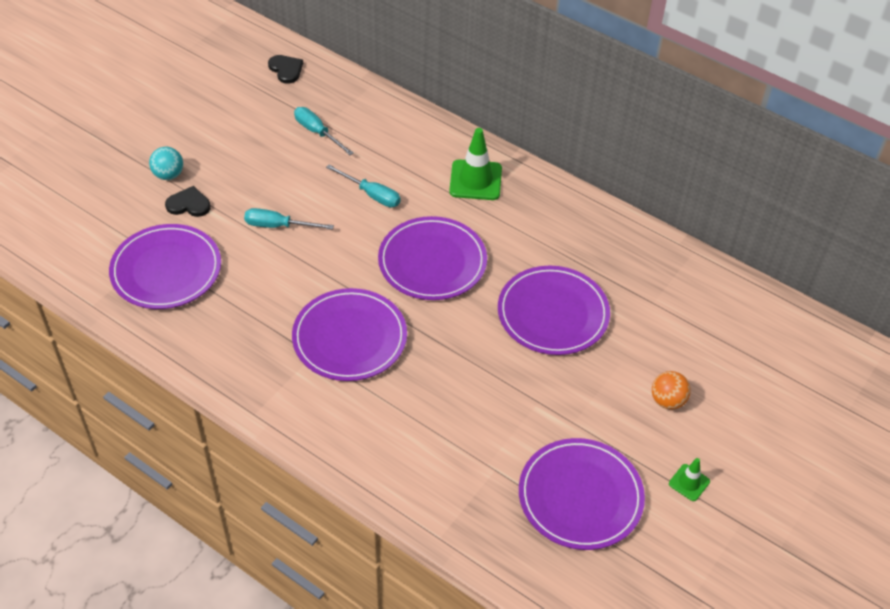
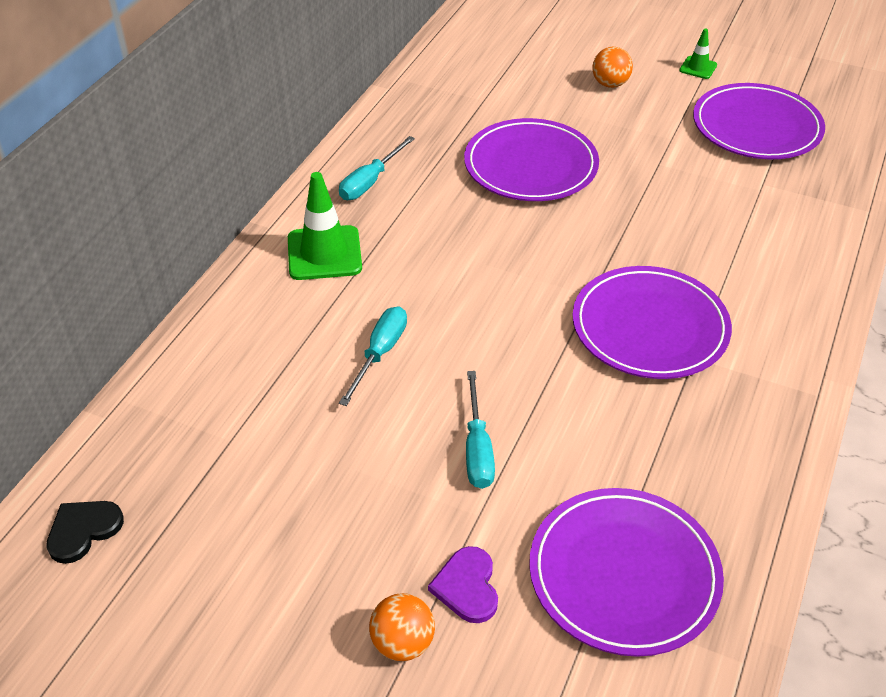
camera: 100 degrees left, 5 degrees down
(168, 175) = (402, 643): turquoise ball -> orange ball
(189, 204) = (467, 586): black heart -> purple heart
(317, 132) = (252, 446): turquoise screwdriver -> turquoise screwdriver (370, 182)
(432, 262) = (488, 272): purple plate -> none

